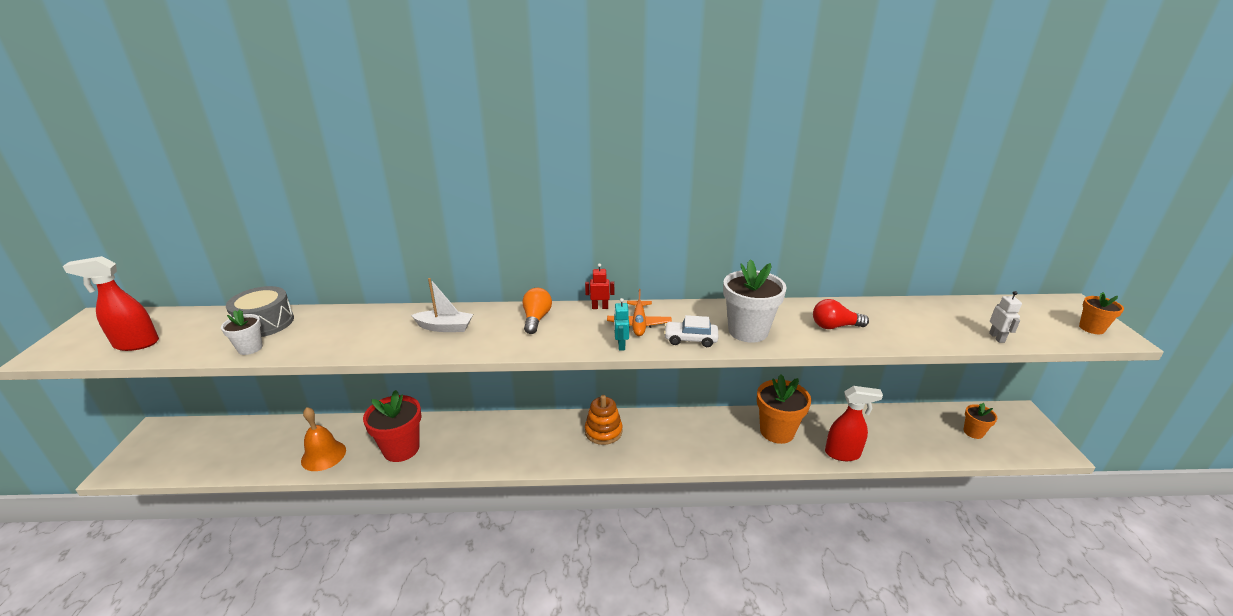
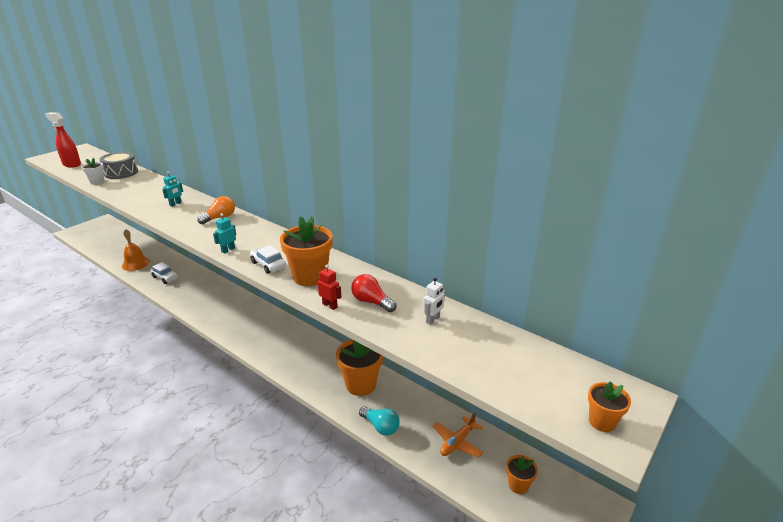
camera: 40 degrees right, 0 degrees up
(401, 449) = (165, 278): red flower pot -> white car
(445, 327) = (175, 204): white boat -> turquoise robot
(600, 307) = (261, 225): red robot -> red robot (330, 305)
(603, 431) = (262, 323): orange stacking toy -> none
(639, 324) = (261, 243): orange plane -> orange plane (457, 442)
(748, 331) = (310, 277): white flower pot -> orange flower pot
(843, 454) = (380, 426): red spray bottle -> turquoise light bulb
(997, 337) = (482, 375): white robot -> white robot (433, 320)

